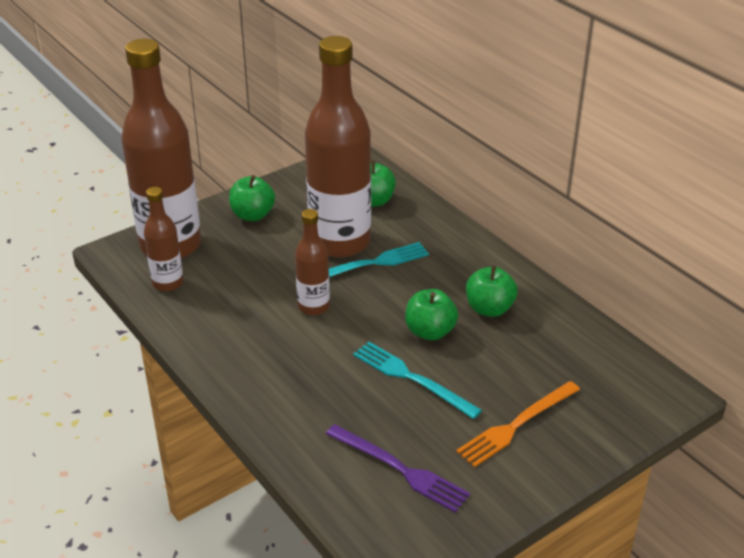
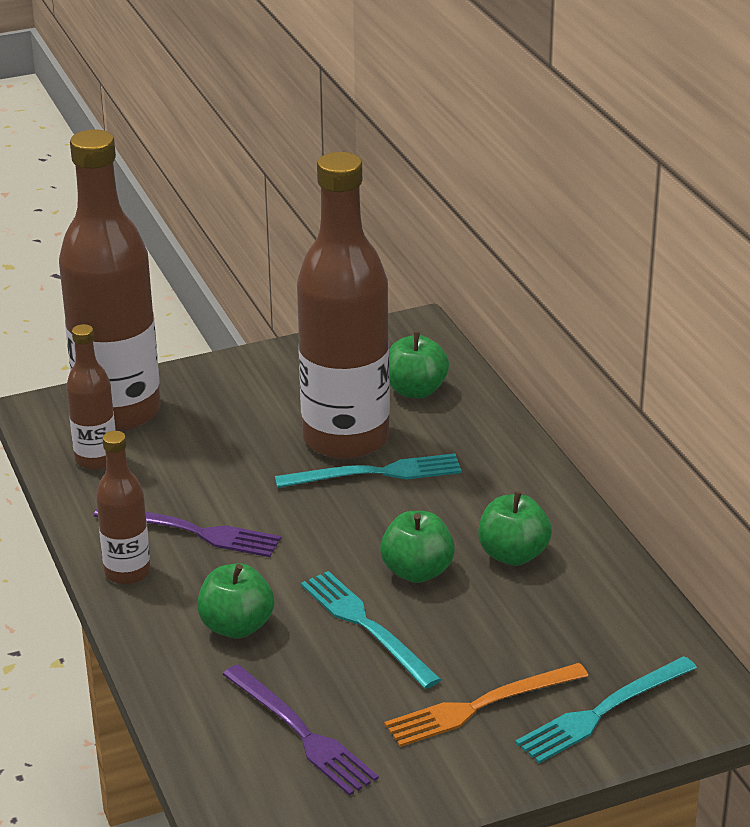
camera: 15 degrees right, 5 degrees down
(252, 215) = (242, 387): green apple -> green apple (236, 626)
(260, 327) = (193, 532): none -> purple fork
(313, 306) = (274, 517): brown bottle -> brown bottle (127, 572)
(600, 414) = (602, 712): none -> turquoise fork

